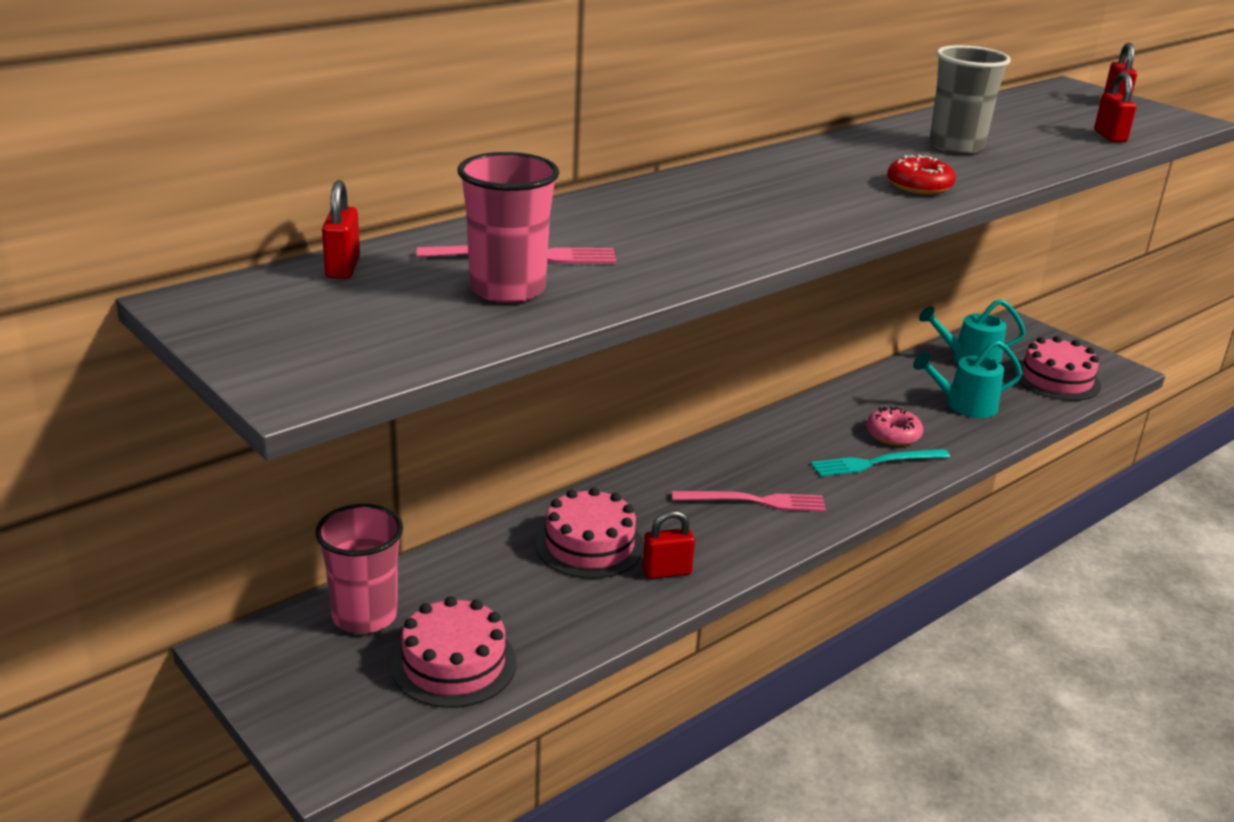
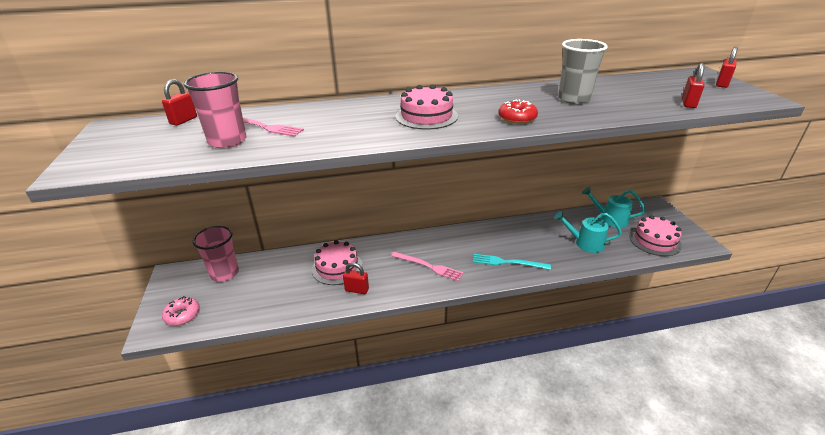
camera: 30 degrees right, 5 degrees up
(454, 664) = (233, 305): pink cake -> pink cake (426, 116)
(893, 435) = (530, 250): pink donut -> pink donut (182, 315)

